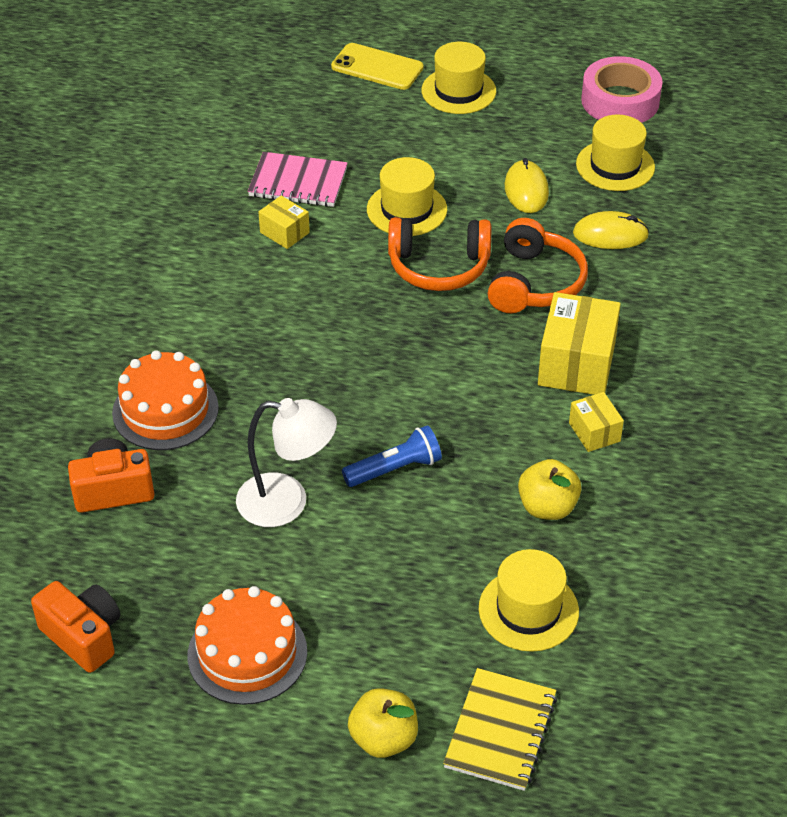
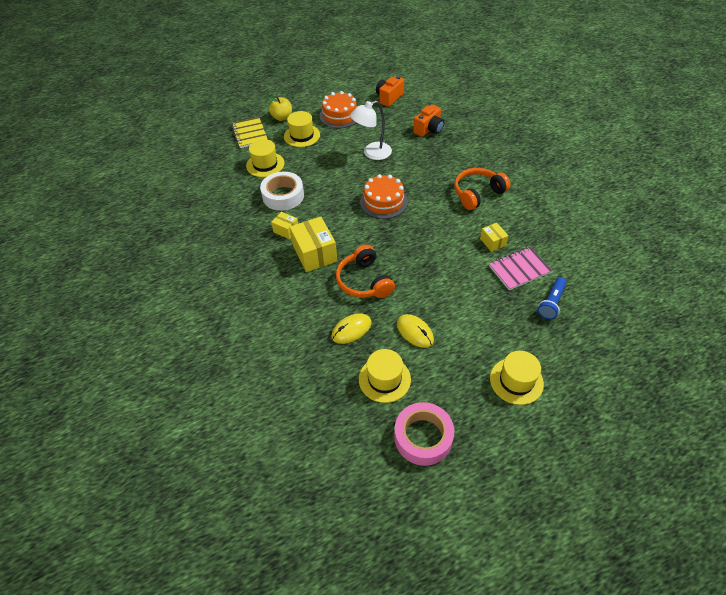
camera: 145 degrees right, 5 degrees up
(83, 636) = (389, 98): orange camera -> orange camera turned 120 degrees clockwise
(165, 410) = (445, 157): orange cake -> orange cake (383, 202)
(284, 232) = (492, 242): yellow box -> yellow box turned 60 degrees clockwise
(377, 67) = (576, 369): yellow phone -> none
(394, 469) = (347, 180): blue flashlight -> blue flashlight (551, 303)
(407, 209) = (457, 285): yellow hat -> yellow hat (302, 135)
(438, 266) = (412, 264): orange headphones -> orange headphones (477, 193)
(547, 507) = (283, 196): yellow apple -> white tape

